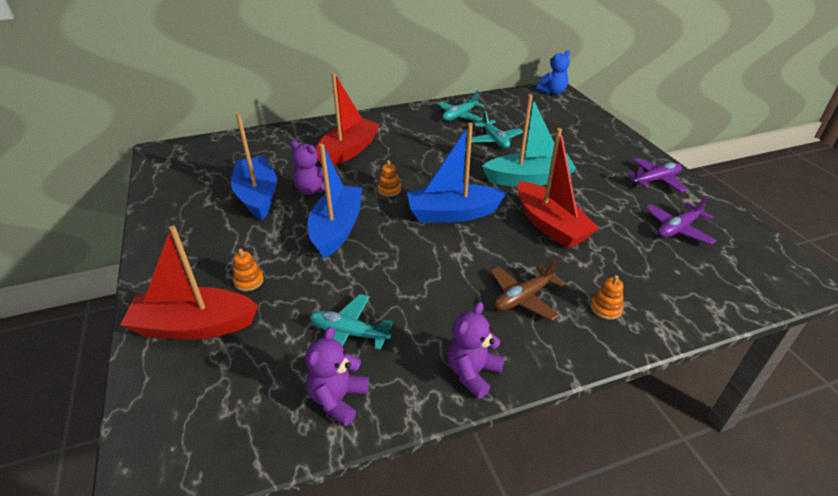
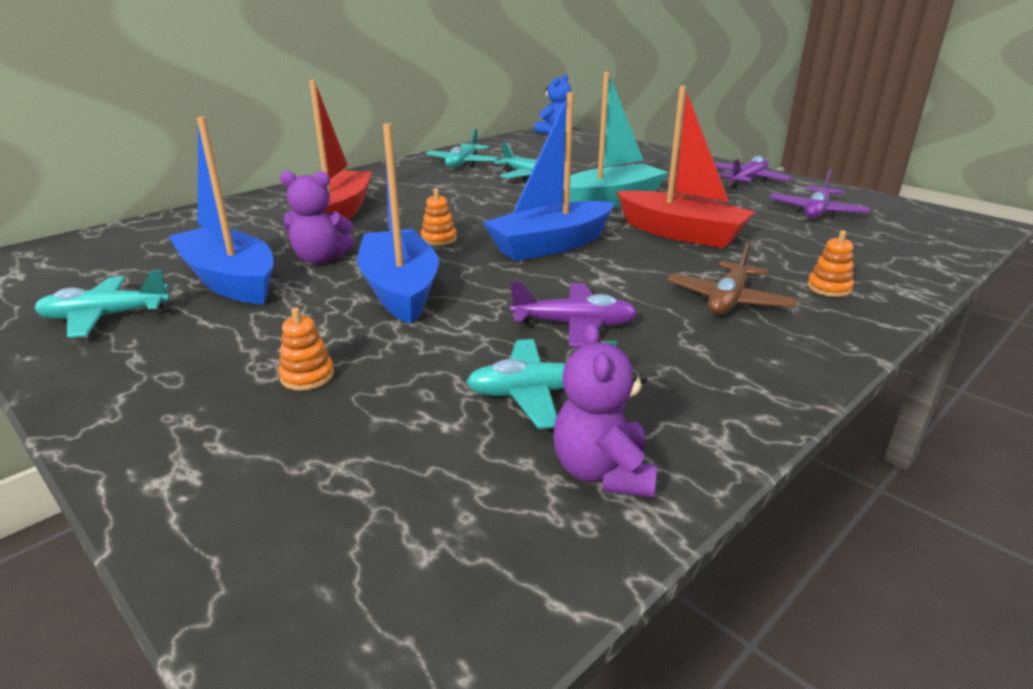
camera: 25 degrees left, 10 degrees down
(187, 208) = (105, 317): none -> turquoise plane
(194, 326) = (252, 457): red boat -> none
(410, 288) = (574, 325): none -> purple plane
(472, 372) = (754, 386): purple teddy bear -> none

